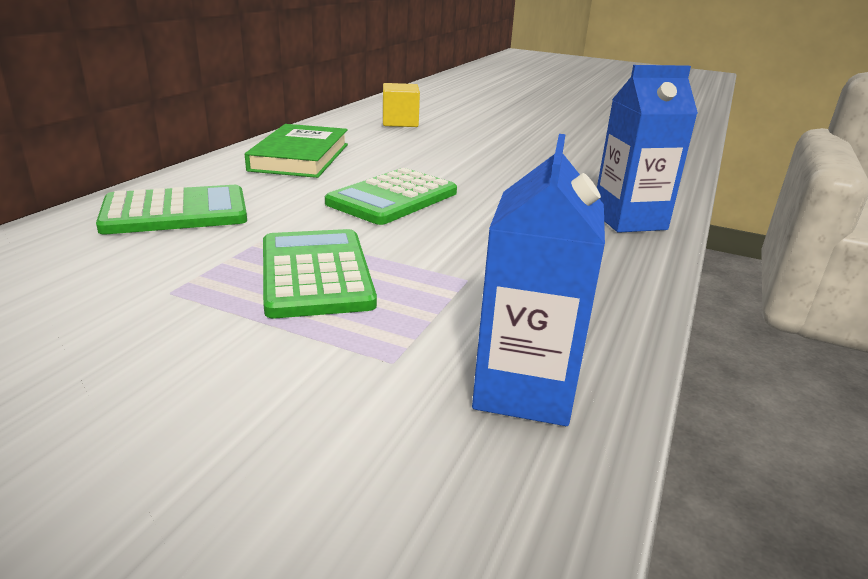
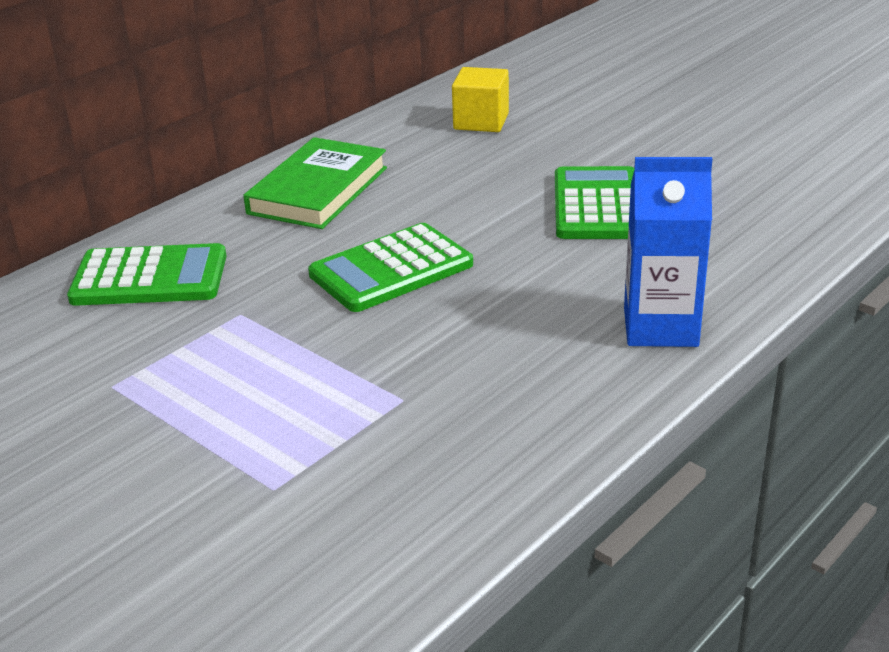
camera: 20 degrees right, 5 degrees up
(315, 274) = (253, 377): green calculator -> green calculator (597, 205)
(524, 389) = (373, 534): blue carton -> none

